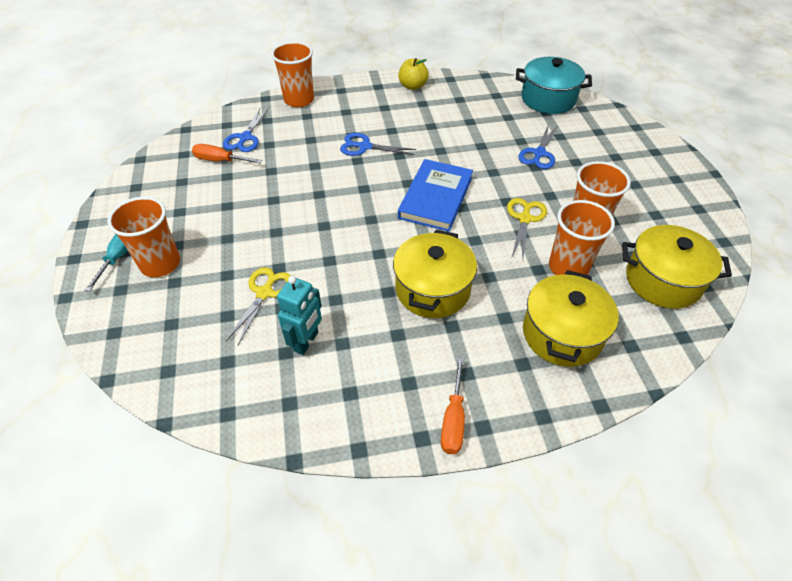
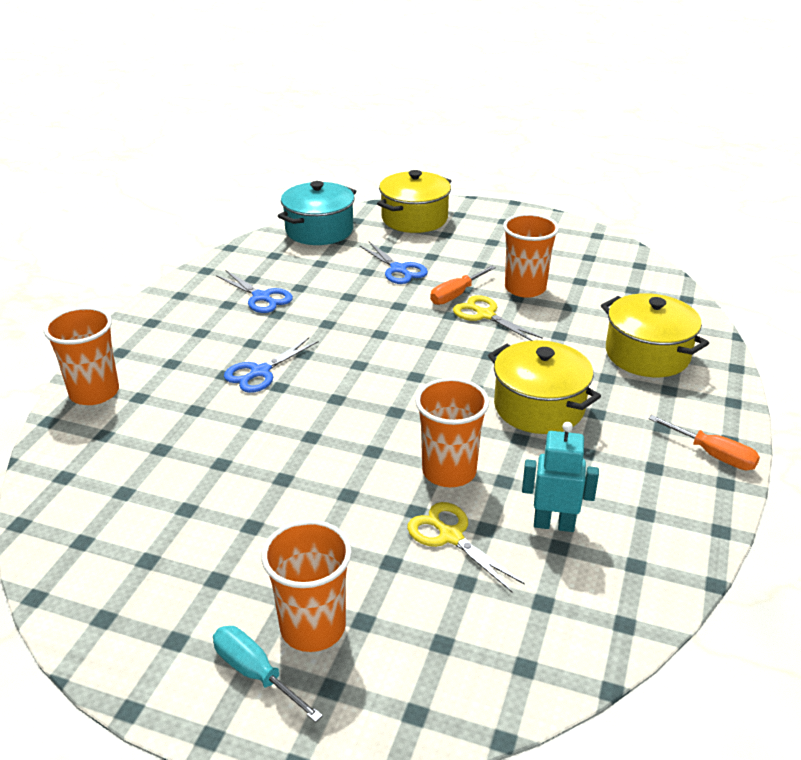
camera: 60 degrees left, 15 degrees down
(220, 160) = (144, 506): orange screwdriver -> orange screwdriver (456, 295)
(245, 138) = (119, 467): blue scissors -> blue scissors (261, 297)
(306, 342) = (554, 524): turquoise robot -> turquoise robot turned 45 degrees counterclockwise
(413, 86) = (185, 298): yellow apple -> none
(435, 198) = (403, 355): blue book -> none
(568, 267) = (569, 318): orange cup -> orange cup (449, 471)
(663, 280) = (620, 280): yellow pot -> yellow pot (414, 219)

